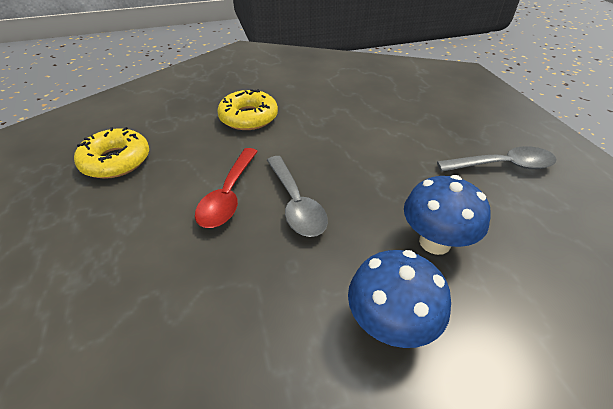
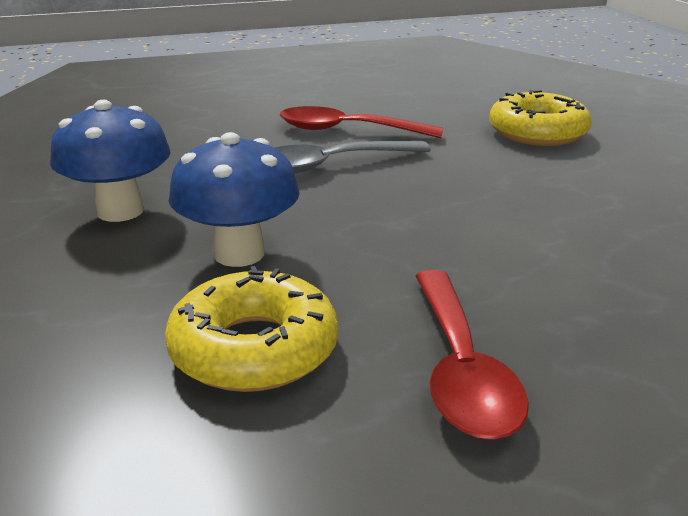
camera: 90 degrees right, 15 degrees down
(116, 161) = (407, 80): yellow donut -> yellow donut (254, 349)
(502, 166) = (460, 369): grey spoon -> red spoon

